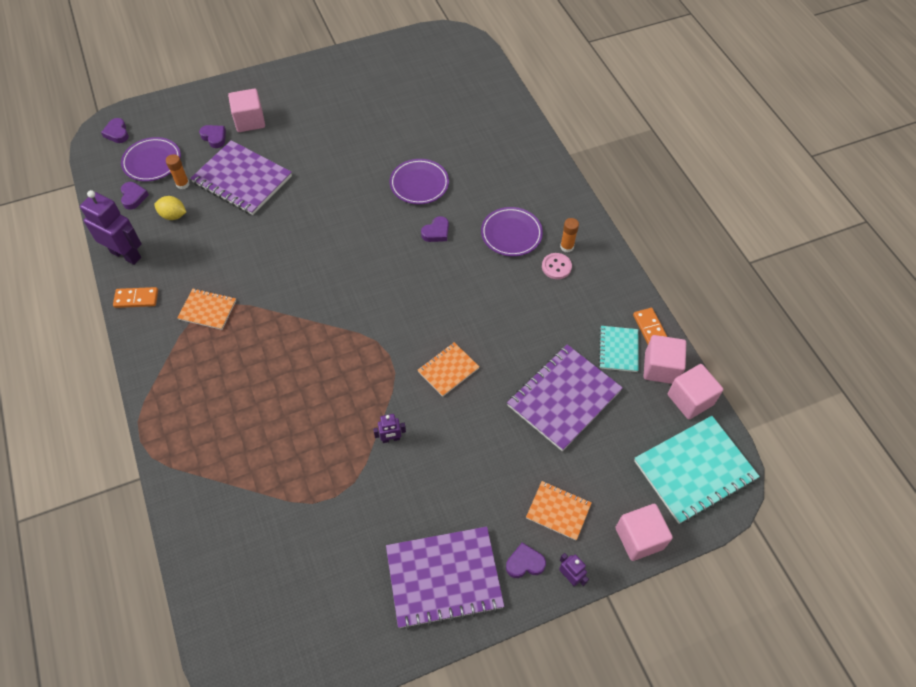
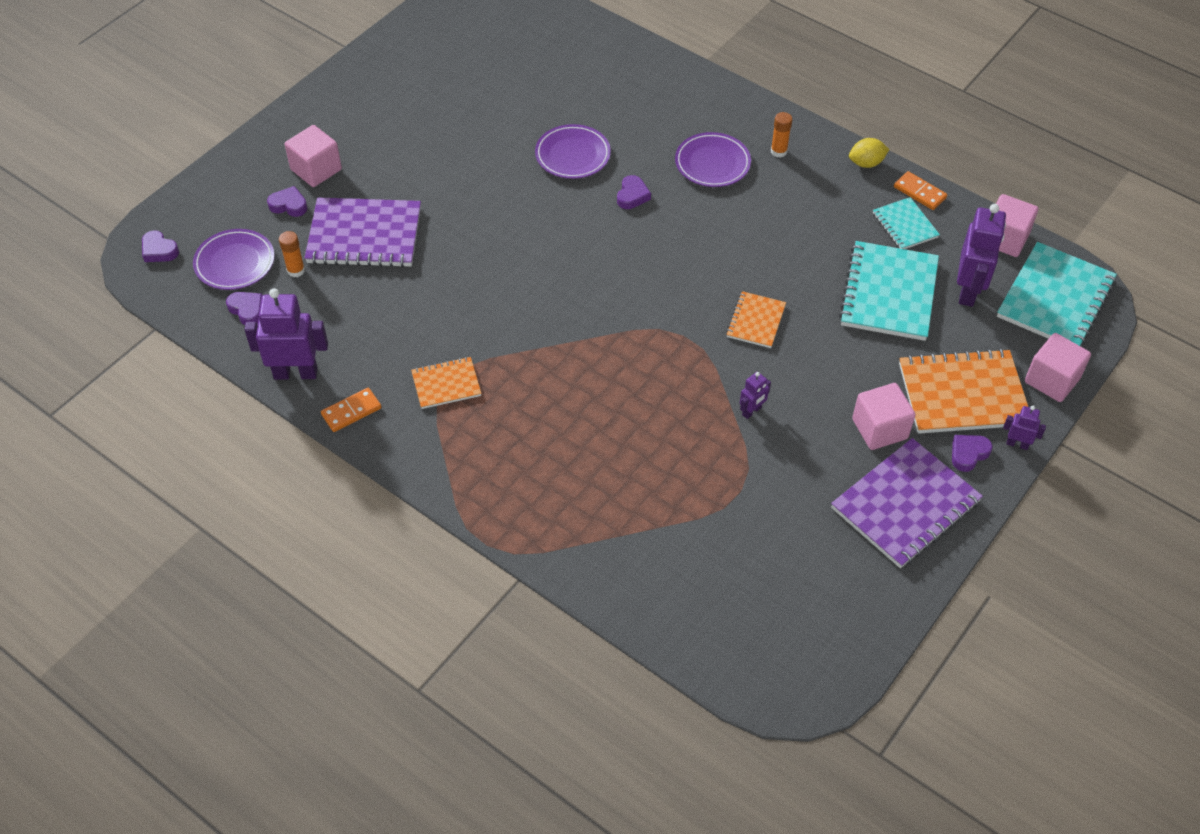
camera: 30 degrees left, 5 degrees down
(173, 215) = (315, 308): yellow lemon -> yellow lemon (866, 163)
(556, 267) = (784, 175): pink button -> none
(558, 511) = (963, 394): orange notebook -> orange notebook, size x1.86
(564, 398) = (888, 293): purple notebook -> turquoise notebook
(628, 427) = (968, 291): none -> purple robot
(660, 368) = (956, 223): pink cube -> pink cube (879, 429)

